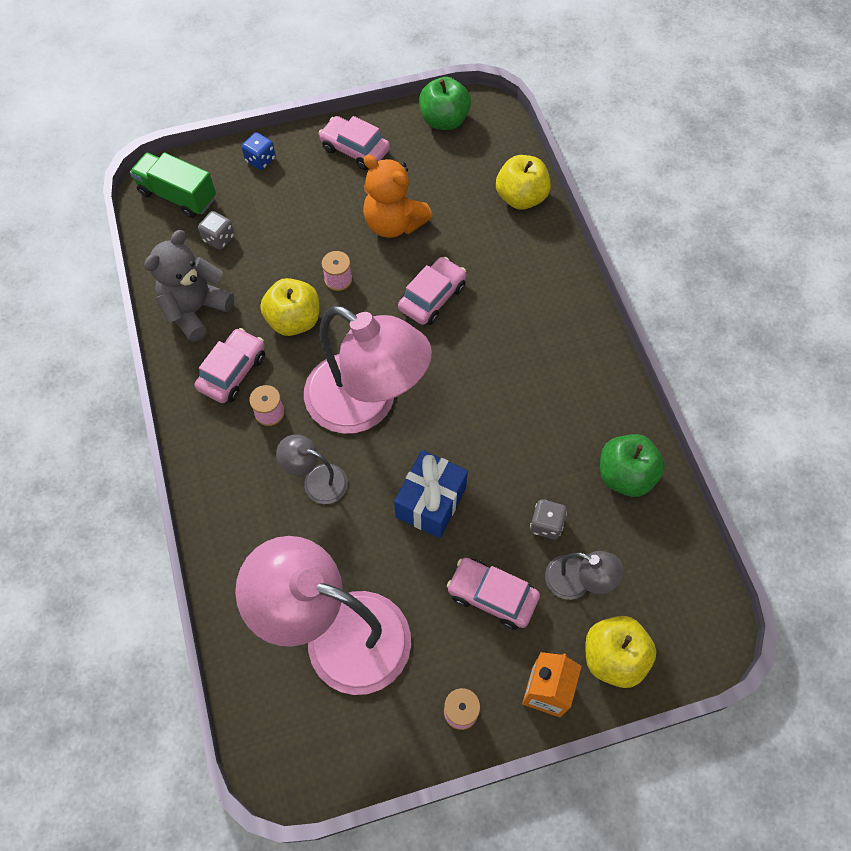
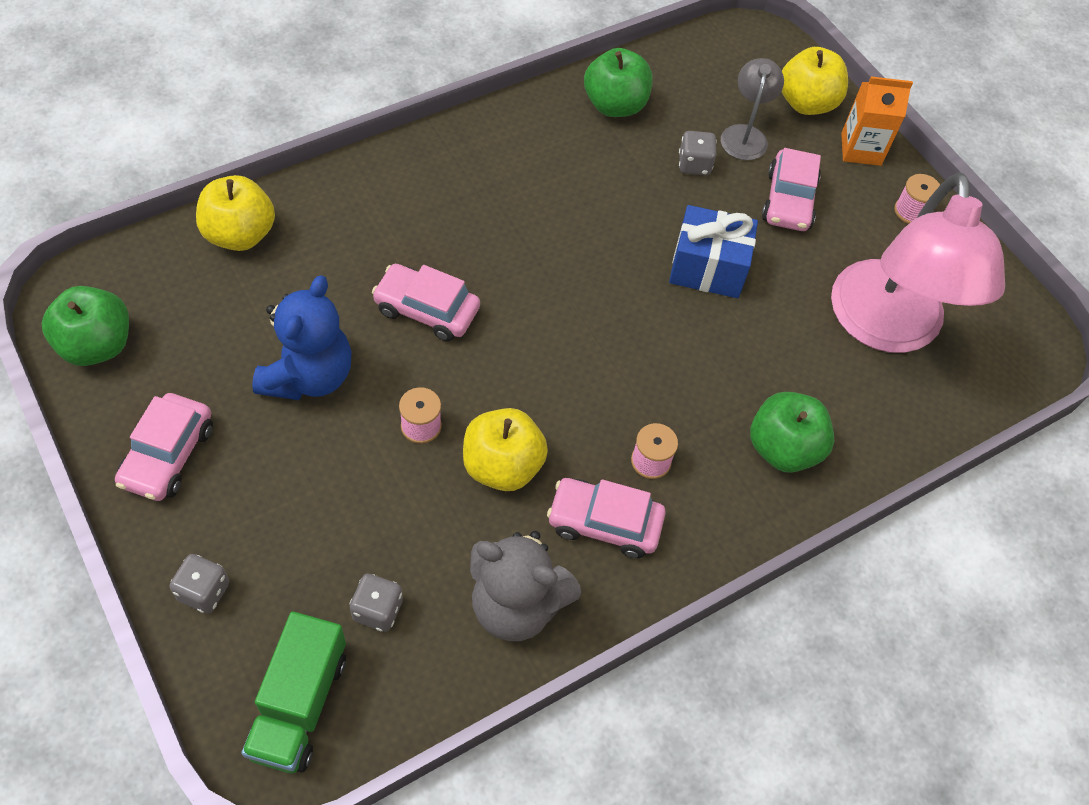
camera: 110 degrees left, 5 degrees down
(251, 507) = (783, 448): none -> green apple
(260, 160) = (204, 591): blue dice -> grey dice
(316, 480) = (723, 386): grey lamp -> none
(366, 404) = (604, 354): pink lamp -> none
(394, 223) = (309, 376): orange teddy bear -> blue teddy bear

